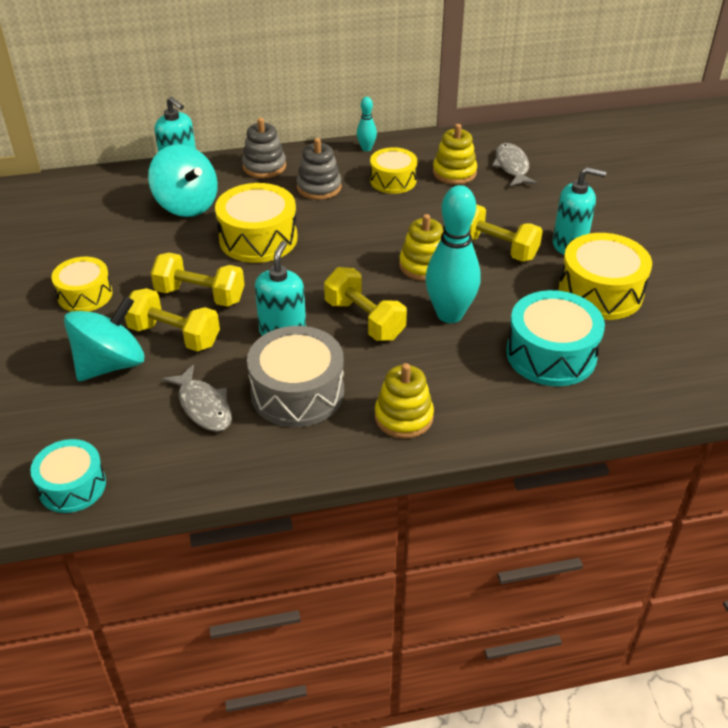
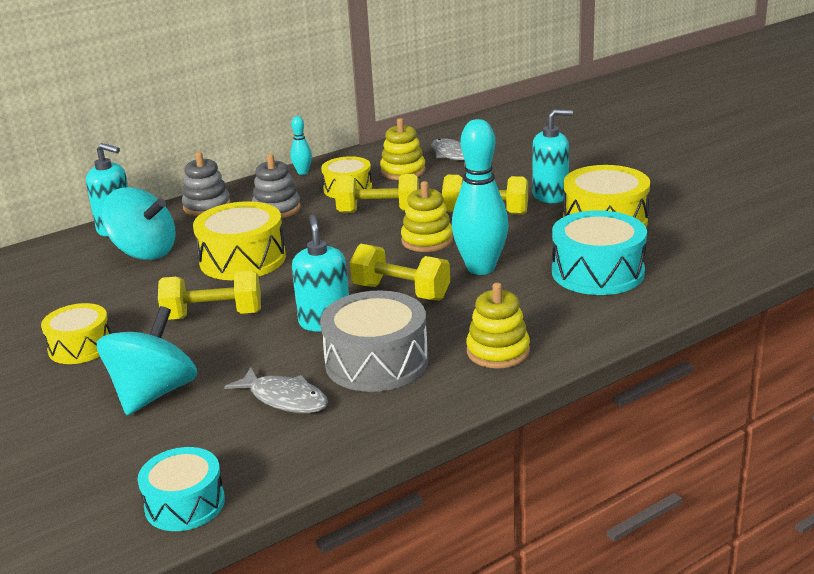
camera: 20 degrees left, 15 degrees down
(174, 336) = (209, 353): yellow dumbbell -> yellow dumbbell (378, 212)

